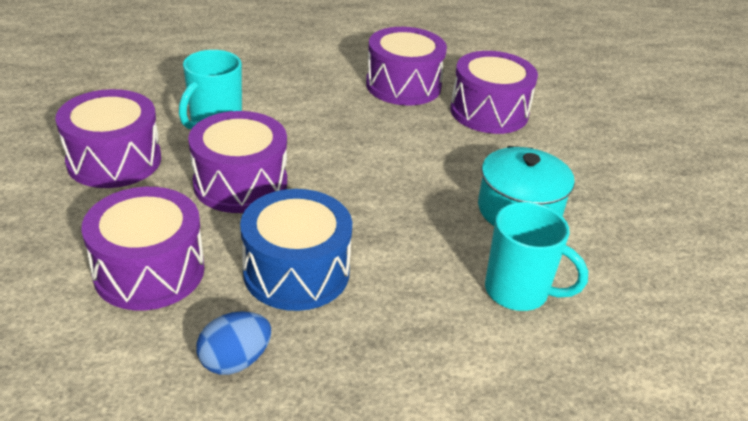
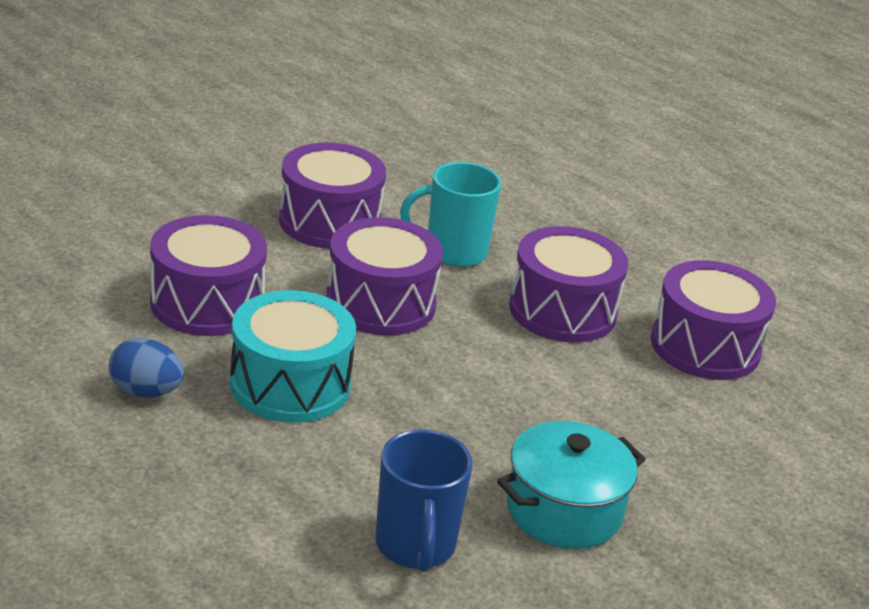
camera: 55 degrees right, 5 degrees down
(296, 272) = (290, 384): blue drum -> turquoise drum
(489, 112) = (743, 431): purple drum -> purple drum (562, 310)
(518, 292) = (415, 546): turquoise mug -> blue mug

